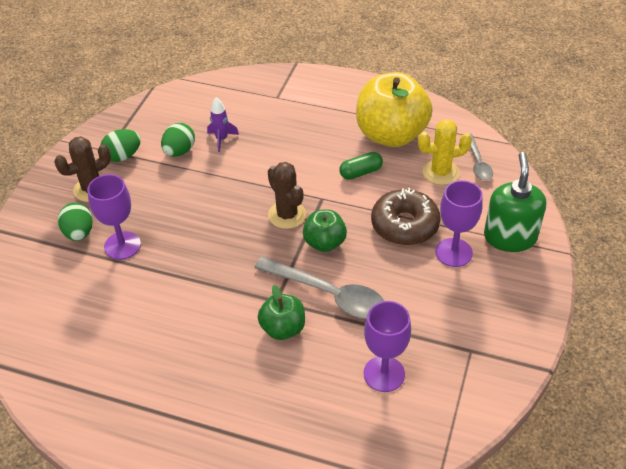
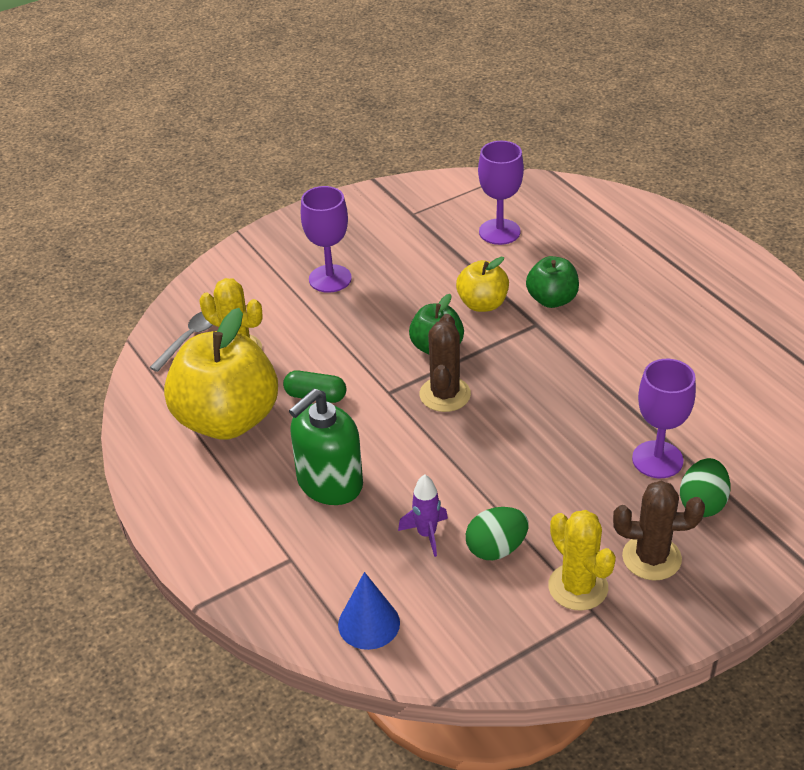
camera: 140 degrees left, 5 degrees down
(123, 156) = (578, 587): green egg -> yellow cactus
(212, 93) = (369, 623): none -> blue cone
(328, 294) = (482, 304): grey spoon -> yellow apple
(405, 225) = (341, 322): brown donut -> none
(510, 237) = (265, 265): green soap dispenser -> green soap dispenser (329, 483)

